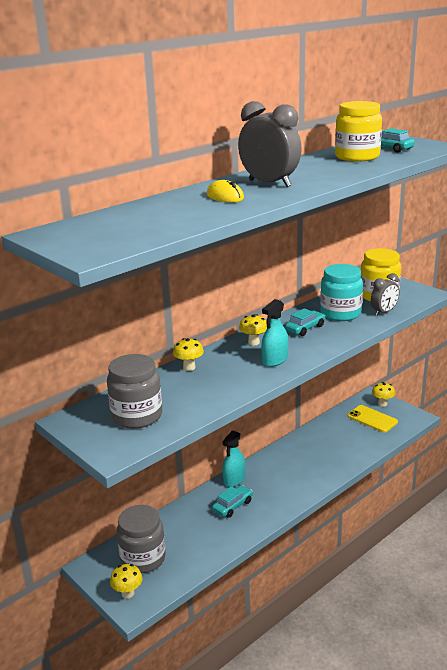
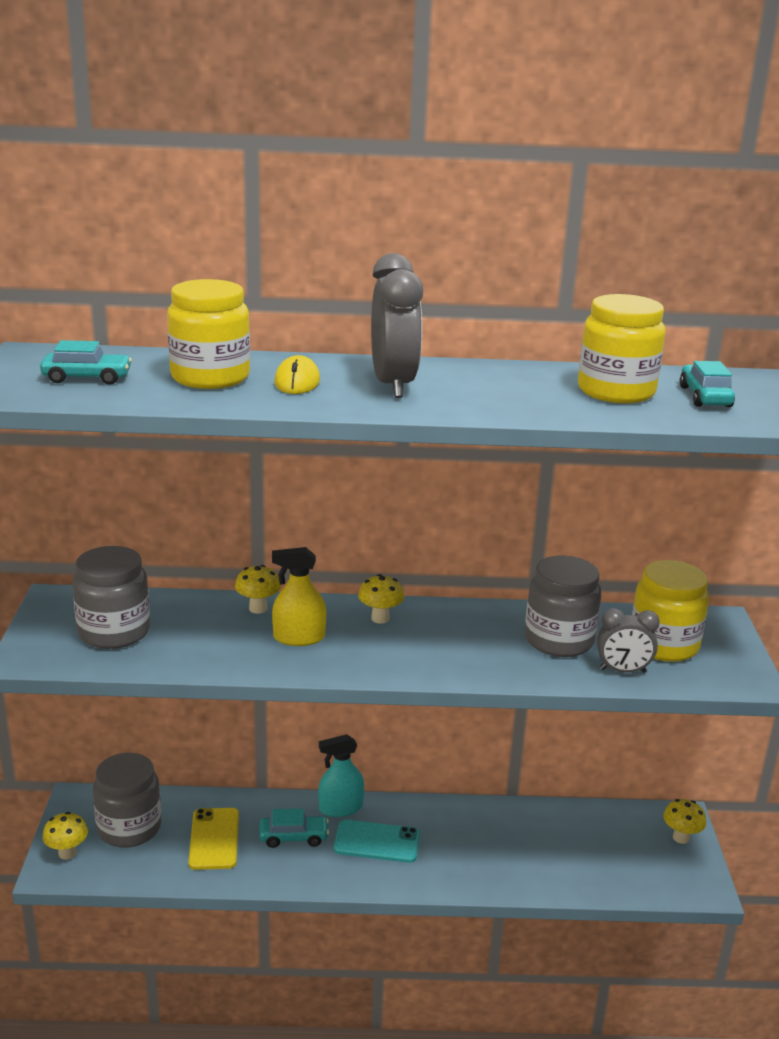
camera: 40 degrees right, 0 degrees up
(179, 209) = (210, 377): none -> yellow jar
(234, 369) = (299, 638): none -> yellow spray bottle
(272, 483) = (377, 842): none -> turquoise phone
(275, 360) = (361, 653): turquoise spray bottle -> none
(305, 328) = (474, 635): turquoise car -> turquoise car (87, 378)
(340, 313) = (559, 640): turquoise jar -> grey jar
(372, 419) = (631, 848): yellow phone -> yellow phone (214, 839)

